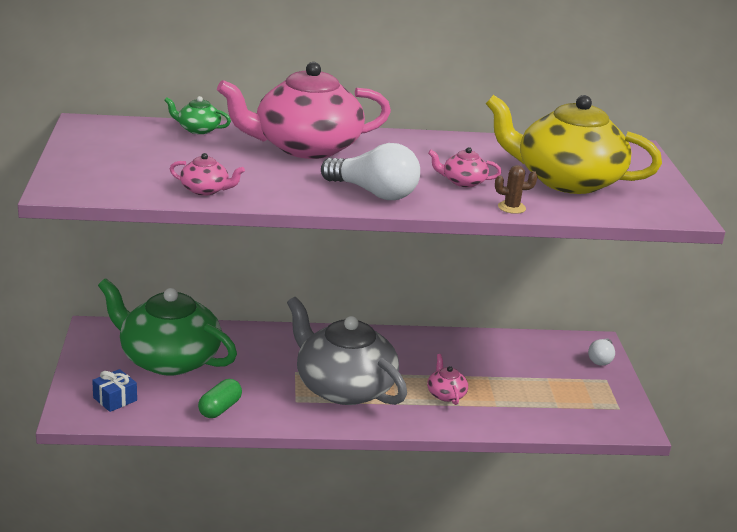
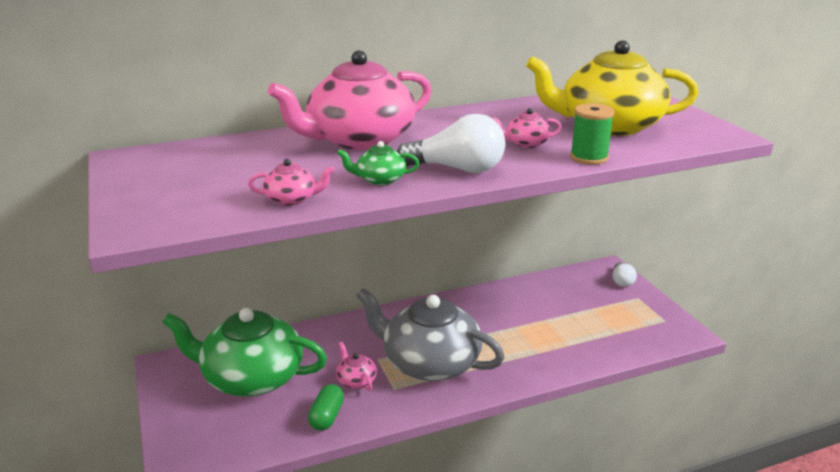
camera: 15 degrees left, 0 degrees up
(115, 399) = (216, 436): blue gift -> none
(198, 129) = (243, 142): green teapot -> green teapot (380, 179)
(446, 394) = (521, 345): pink teapot -> pink teapot (356, 380)
(511, 207) = (589, 157): brown cactus -> green spool

